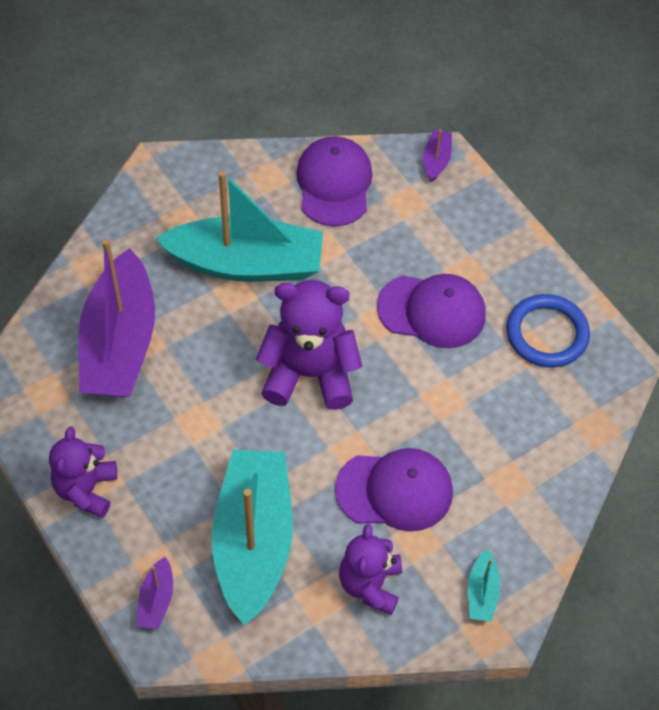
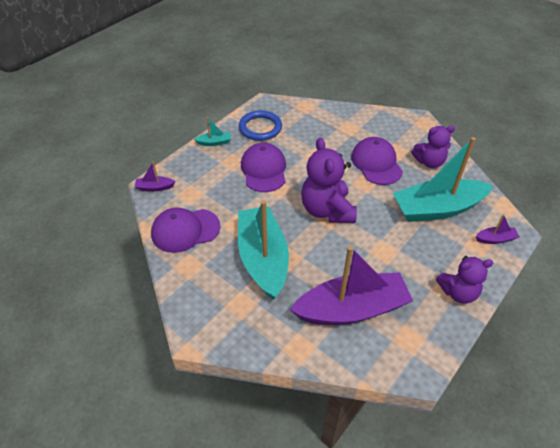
camera: 105 degrees left, 10 degrees down
(482, 592) = (408, 127): turquoise boat -> turquoise boat (214, 142)

